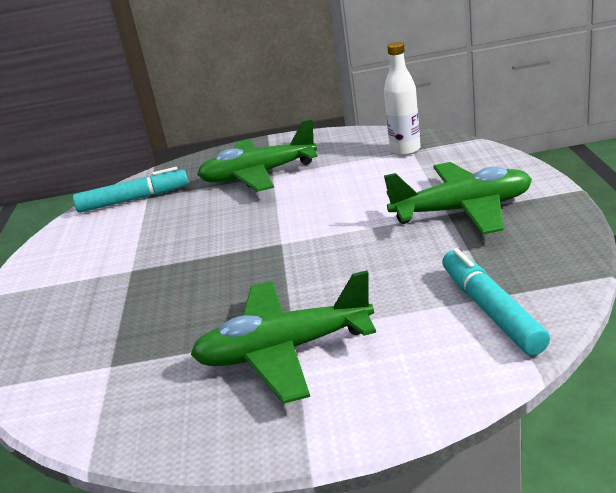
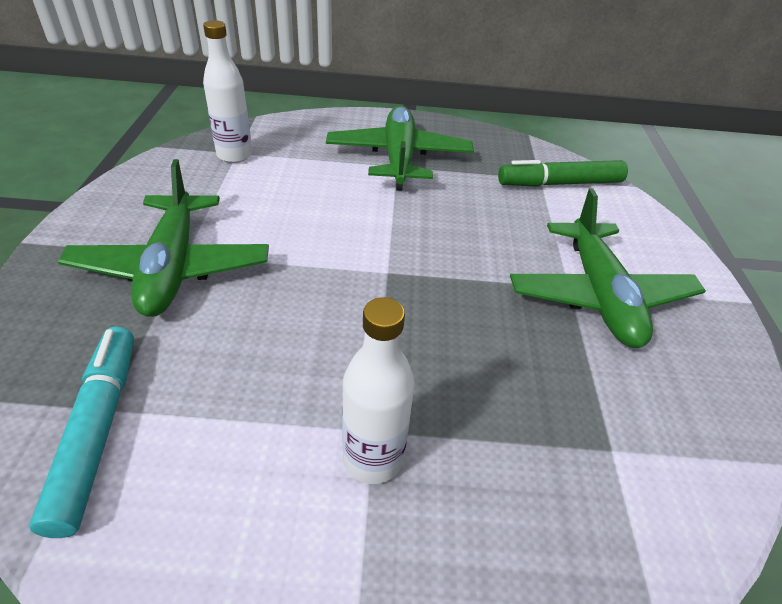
camera: 90 degrees left, 15 degrees up
(111, 273) = (373, 458): none -> white bottle
(491, 310) = (560, 183): turquoise marker -> green marker

